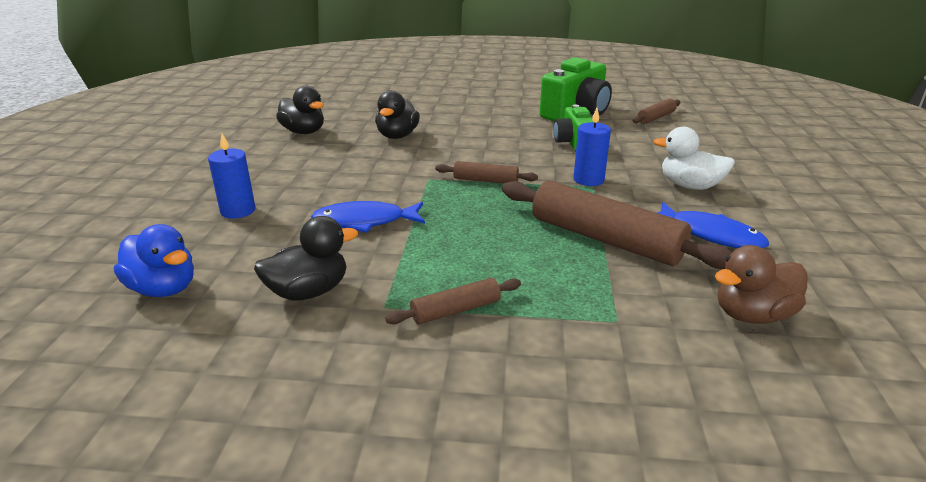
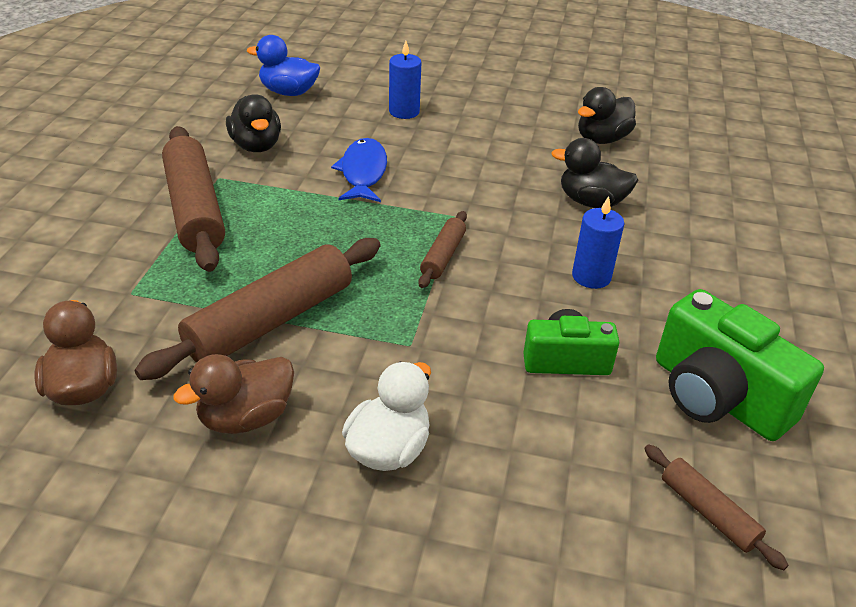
camera: 95 degrees right, 10 degrees up
(163, 289) = (288, 92): blue duck -> blue duck turned 60 degrees clockwise
(456, 310) = (194, 209): brown rolling pin -> brown rolling pin, size x2.02
(588, 180) = (430, 345): blue candle -> blue candle (591, 276)
(710, 234) = (246, 417): blue fish -> brown duck

